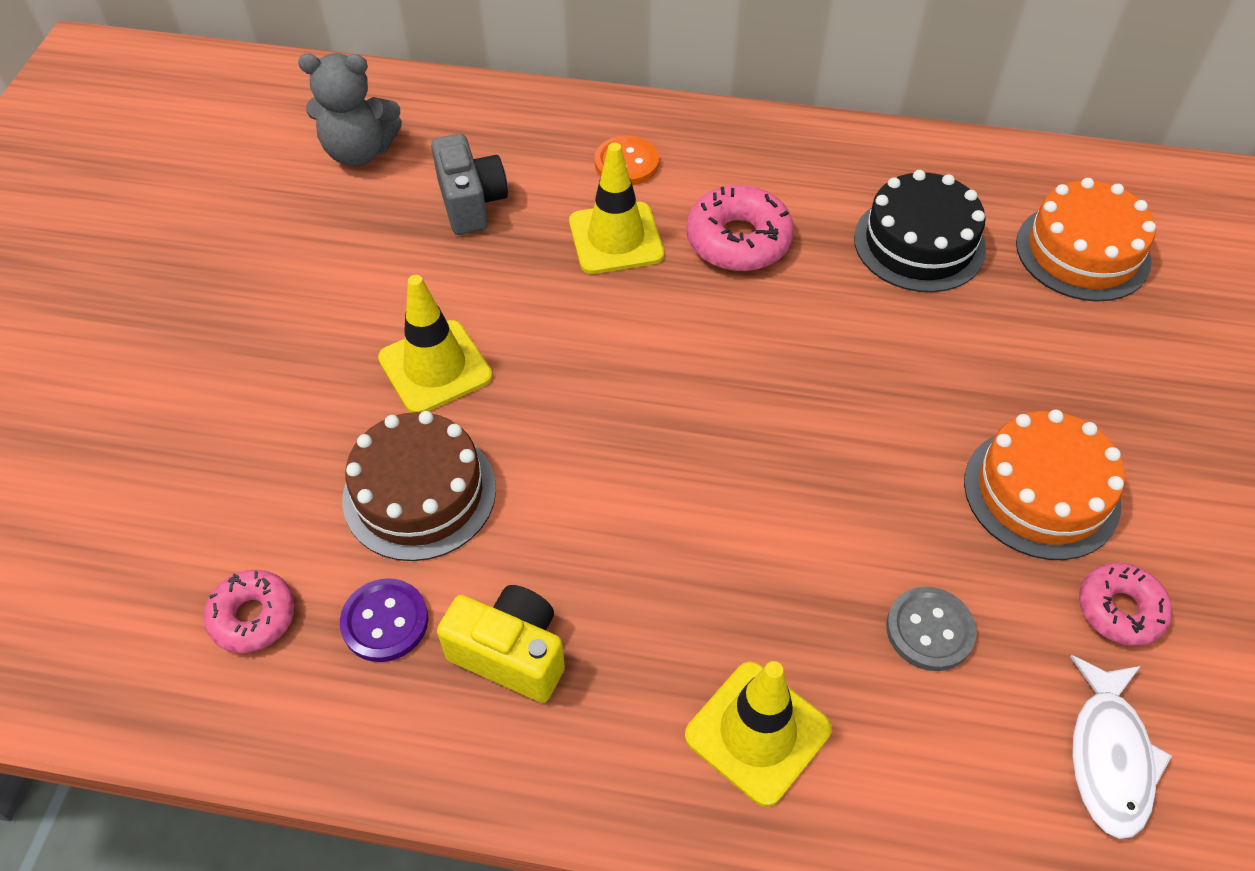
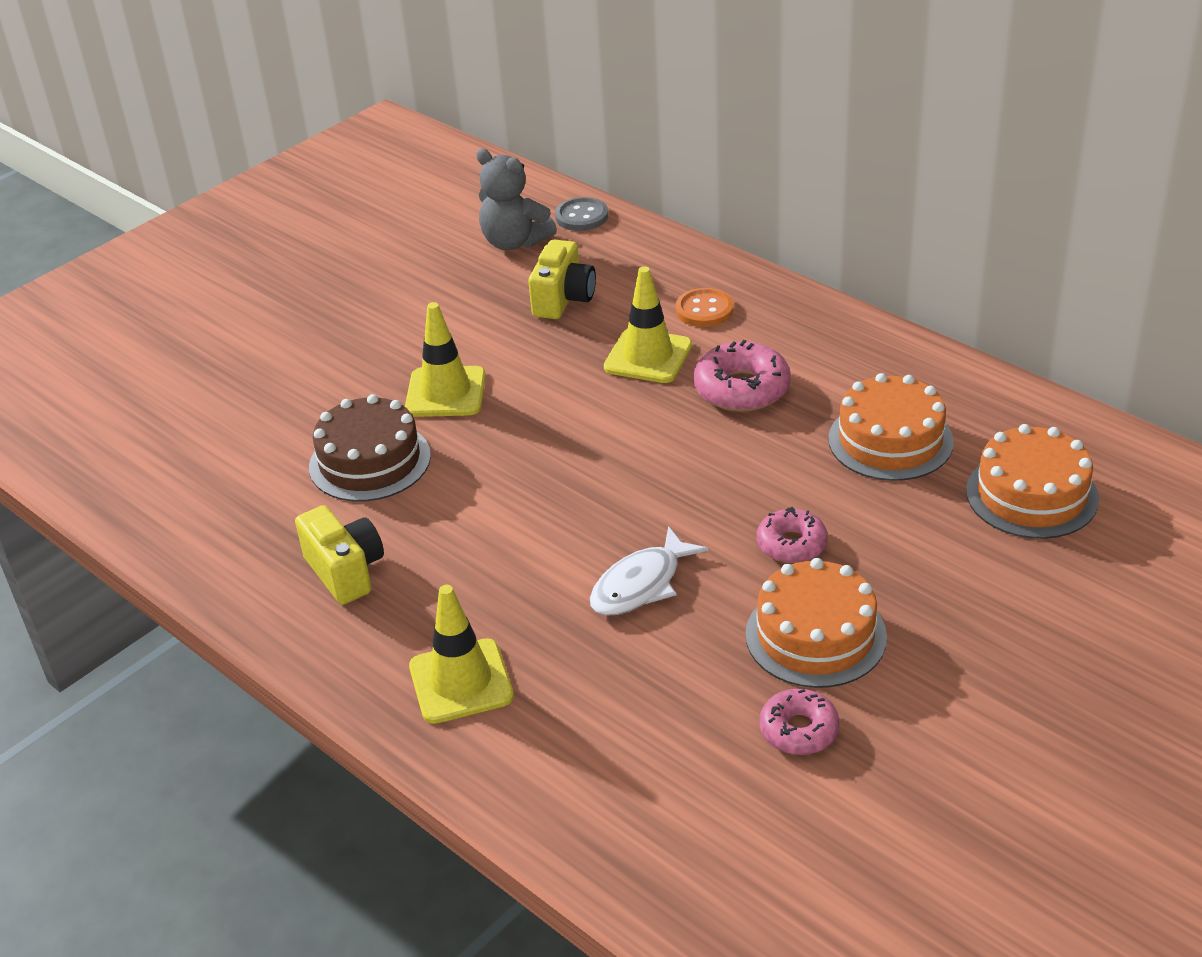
camera: 35 degrees right, 15 degrees down
(253, 617) = (213, 488): pink donut -> pink donut (791, 544)
(385, 621) = (286, 522): purple button -> none
(471, 203) = (563, 299): grey camera -> yellow camera
(919, 243) = (890, 440): black cake -> orange cake
(929, 630) = (639, 679): grey button -> grey button (581, 216)
(1109, 756) = (694, 807): white fish -> white fish (641, 584)

